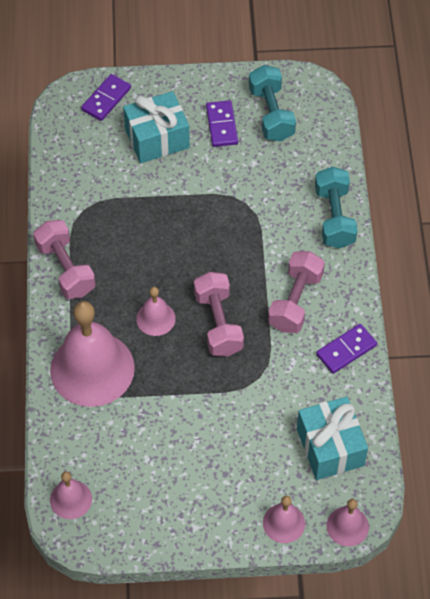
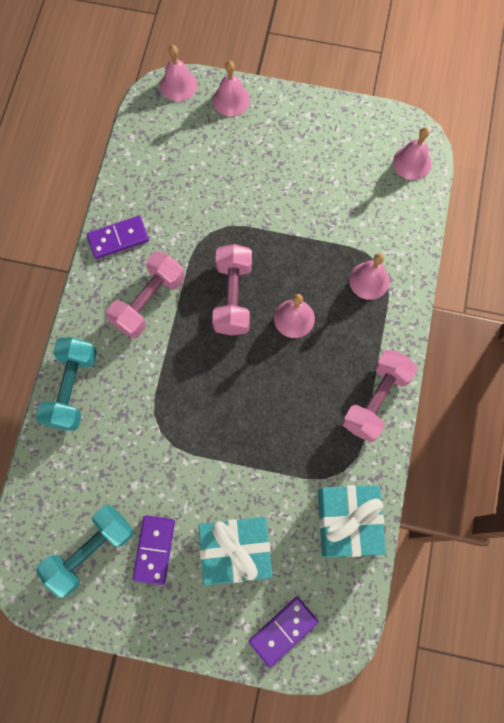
camera: 165 degrees left, 15 degrees up
(66, 269) = (376, 400): pink dumbbell -> pink dumbbell turned 45 degrees clockwise
(92, 368) = (369, 280): pink bell -> pink bell, size x0.48
(271, 114) = (91, 550): turquoise dumbbell -> turquoise dumbbell turned 45 degrees clockwise
(330, 447) = (168, 152): turquoise gift -> turquoise gift (347, 522)

